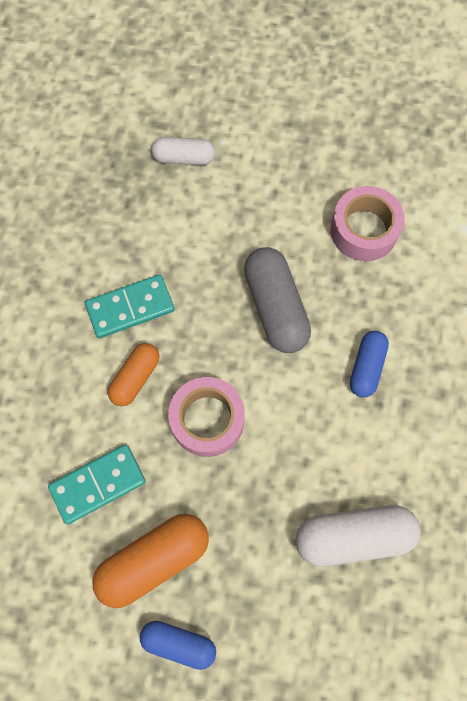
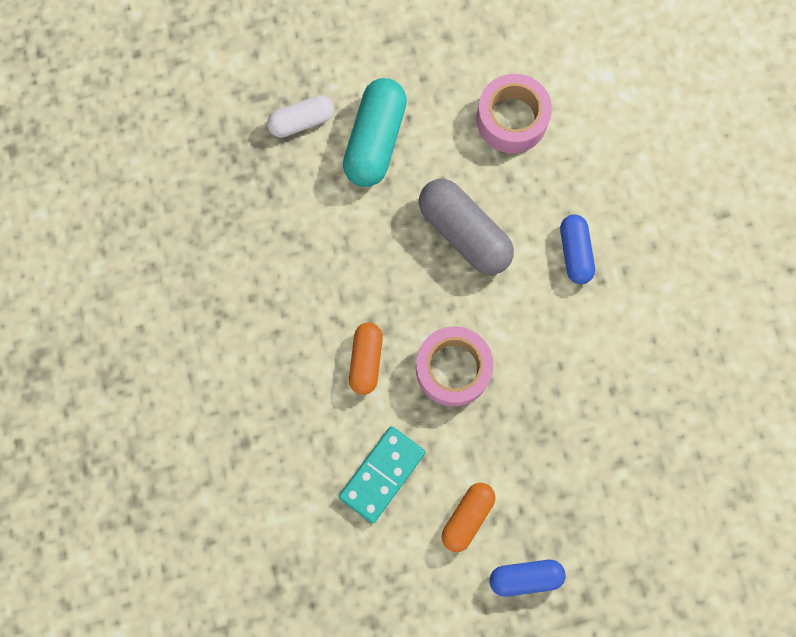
camera: 25 degrees left, 5 degrees up
(130, 308) = (326, 296): turquoise domino -> none
(153, 560) = (467, 517): orange capsule -> orange capsule, size x0.61
(237, 198) = (375, 140): none -> turquoise capsule
(353, 536) = (633, 412): white capsule -> none

